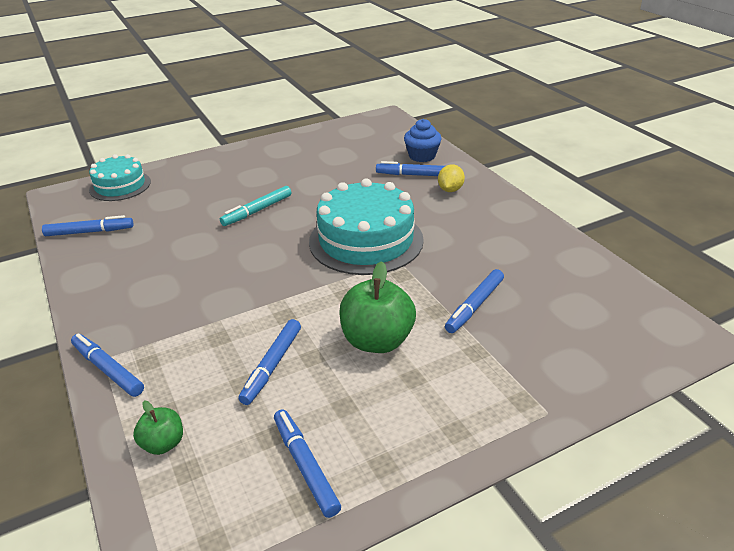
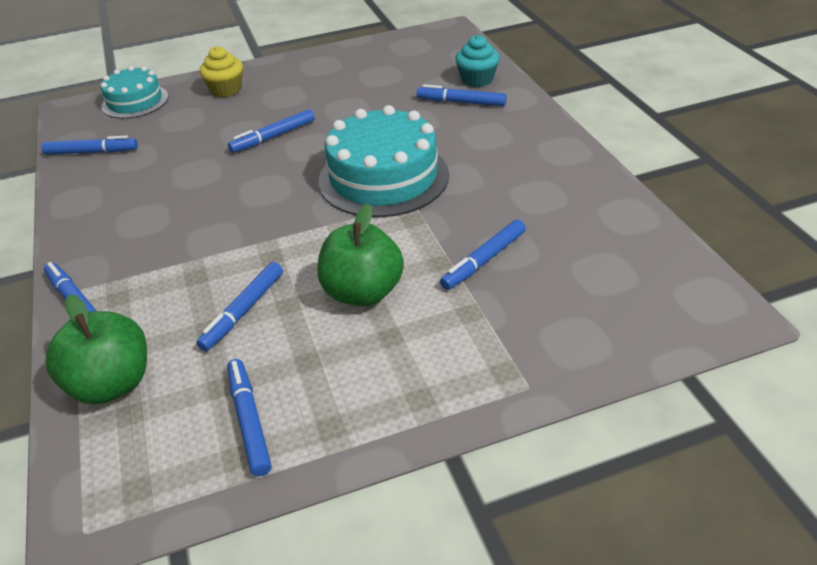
camera: 10 degrees right, 5 degrees up
(163, 444) = (112, 384): green apple -> green apple, size x1.88
(203, 172) = (226, 90): none -> yellow cupcake
(257, 211) = (273, 137): turquoise marker -> blue marker
(422, 156) = (477, 79): blue cupcake -> turquoise cupcake
(450, 190) = (497, 122): yellow lemon -> none

